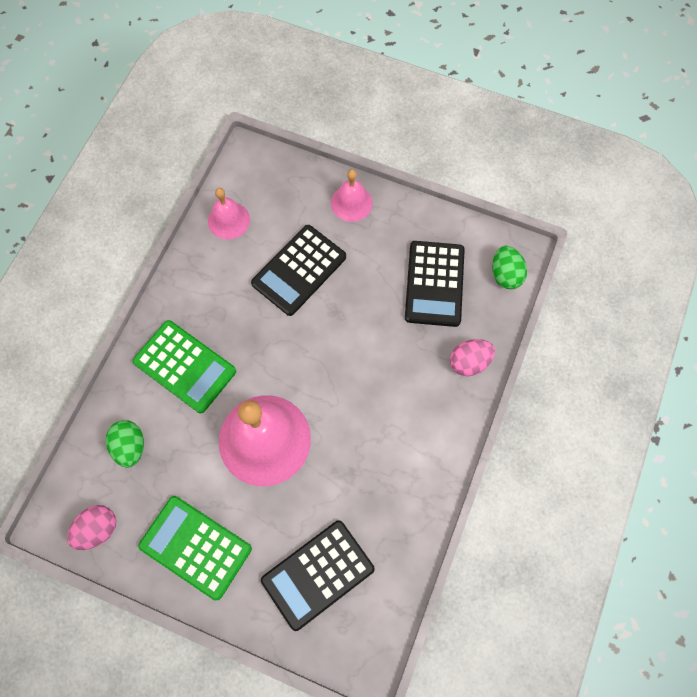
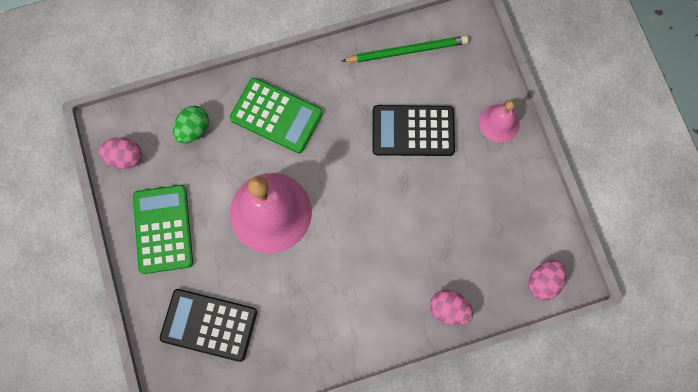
camera: 50 degrees right, 5 degrees up
(185, 366) = (276, 116): green calculator -> green calculator turned 60 degrees counterclockwise
(228, 220) = (407, 51): pink bell -> green pencil
(434, 284) = (488, 235): black calculator -> none
(505, 275) = (543, 282): green egg -> pink egg

